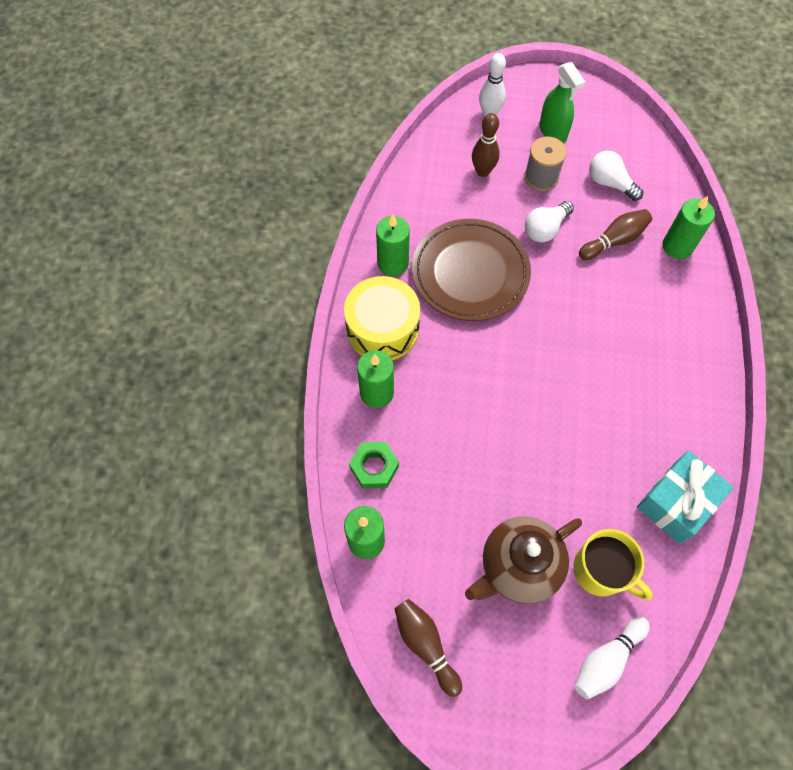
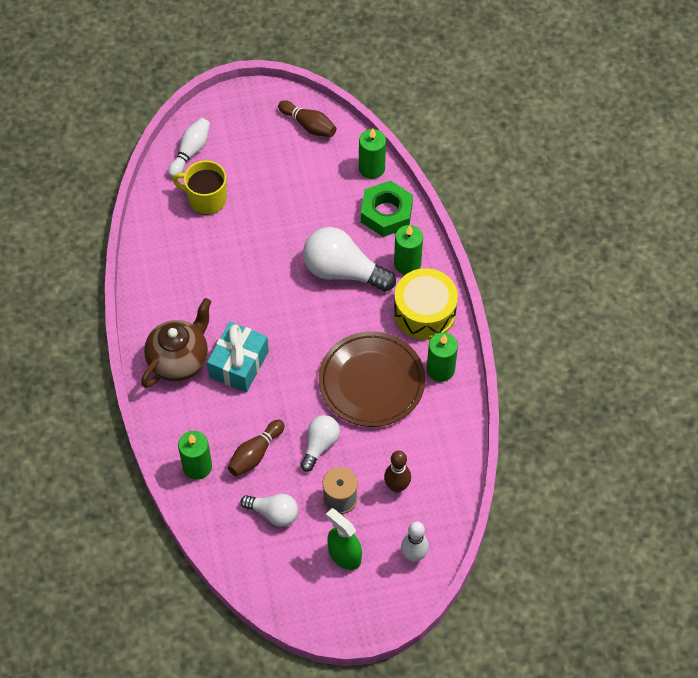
camera: 160 degrees right, 5 degrees down
(374, 467) = (386, 213): green nut -> green nut, size x1.50
(456, 408) = (343, 271): none -> white light bulb
(518, 566) = (263, 184): brown teapot -> brown teapot (179, 360)
(676, 502) = (161, 257): turquoise gift -> turquoise gift (239, 364)

